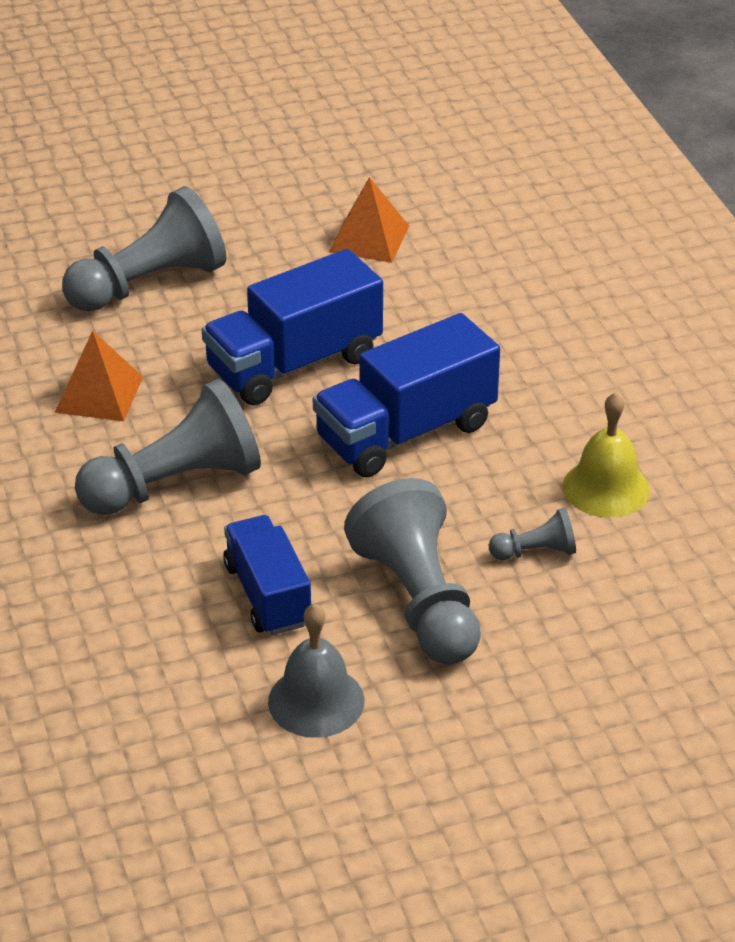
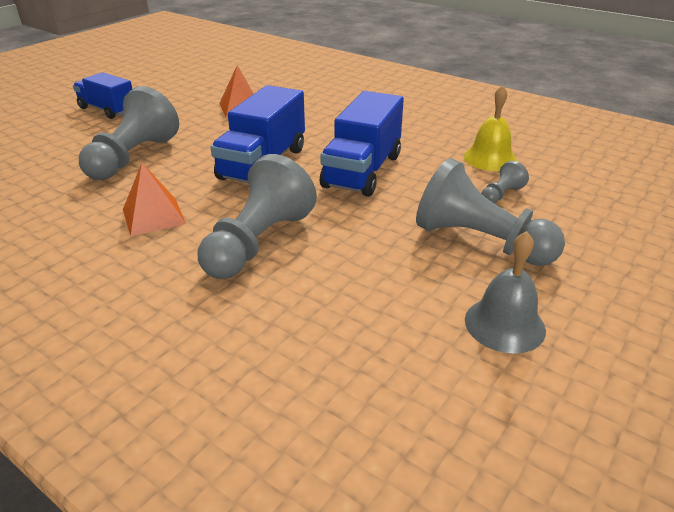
camera: 35 degrees left, 5 degrees down
(268, 595) = (392, 277): blue truck -> blue truck (107, 110)

